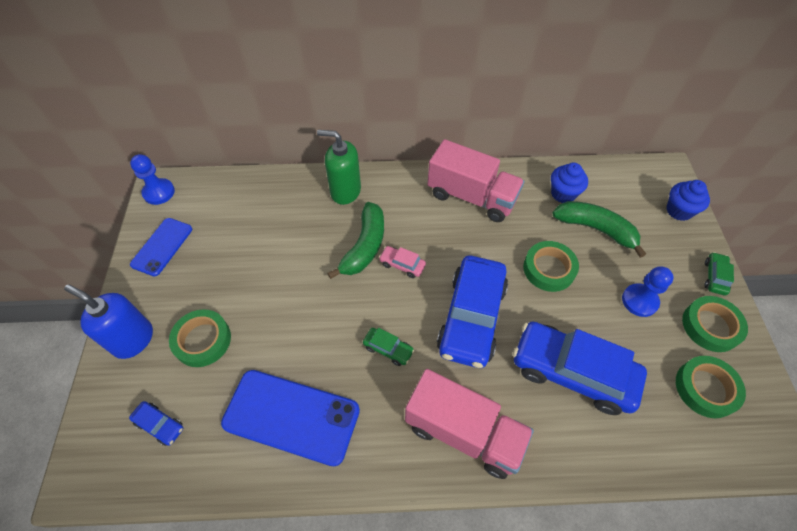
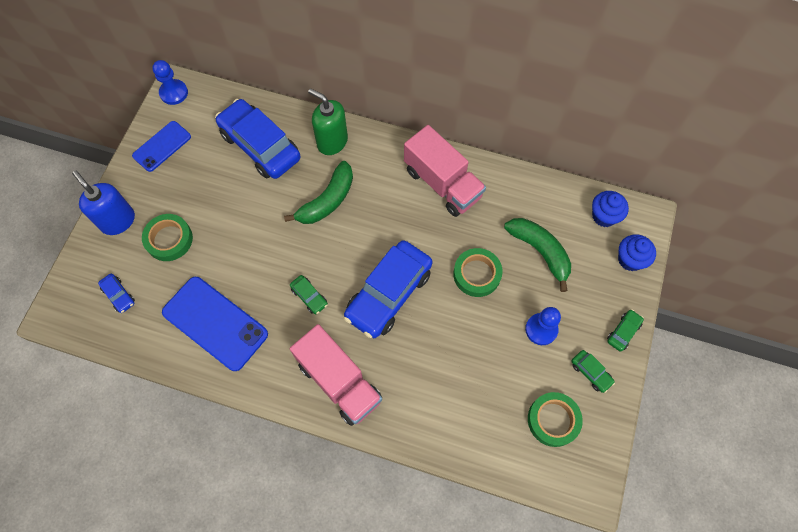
camera: 20 degrees right, 10 degrees up
(402, 265) = (352, 228): pink car -> none
(563, 194) = (529, 207): blue cupcake -> blue cupcake (604, 216)
(572, 372) = (448, 368): blue car -> blue car (260, 146)
(710, 326) = (591, 372): green tape -> green car

